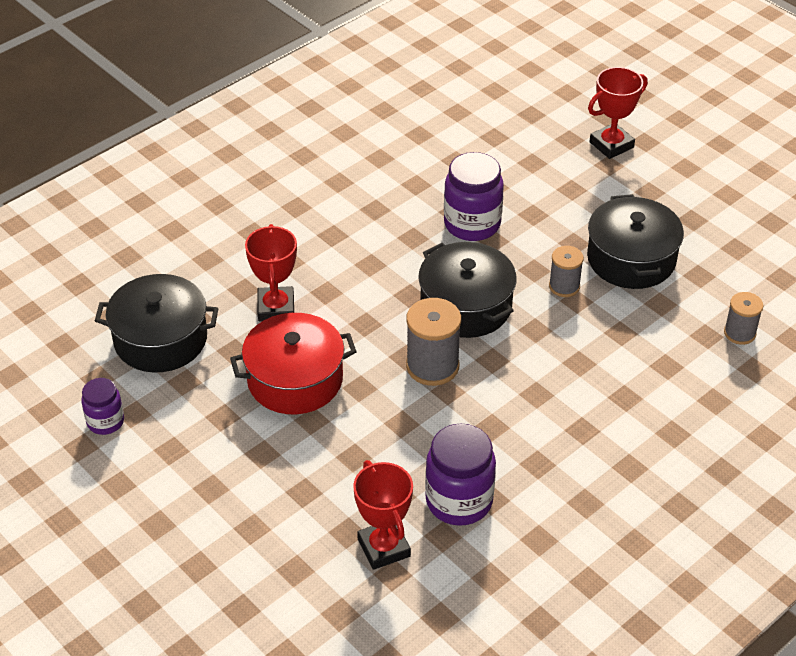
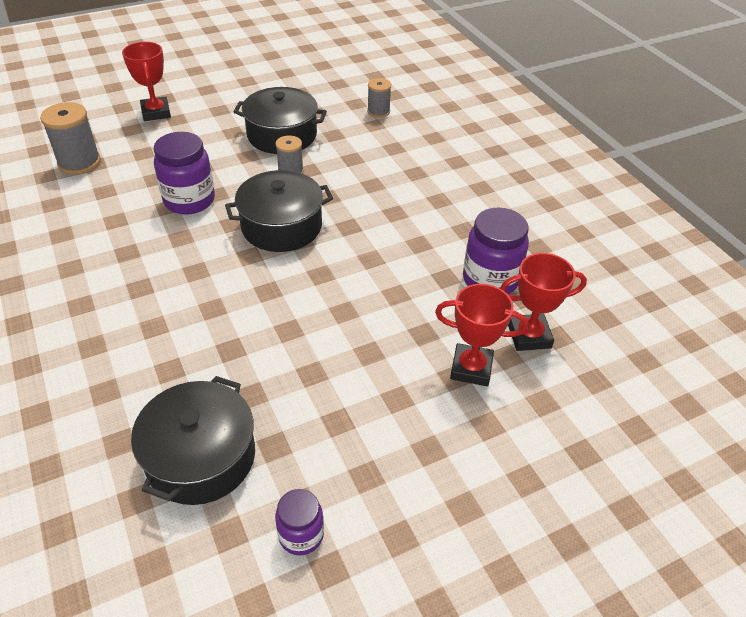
camera: 75 degrees left, 0 degrees up
(276, 308) = (211, 349): red trophy -> red trophy (471, 368)
(295, 379) = (313, 354): red pot -> none
(432, 366) = (339, 261): grey spool -> grey spool (79, 162)

